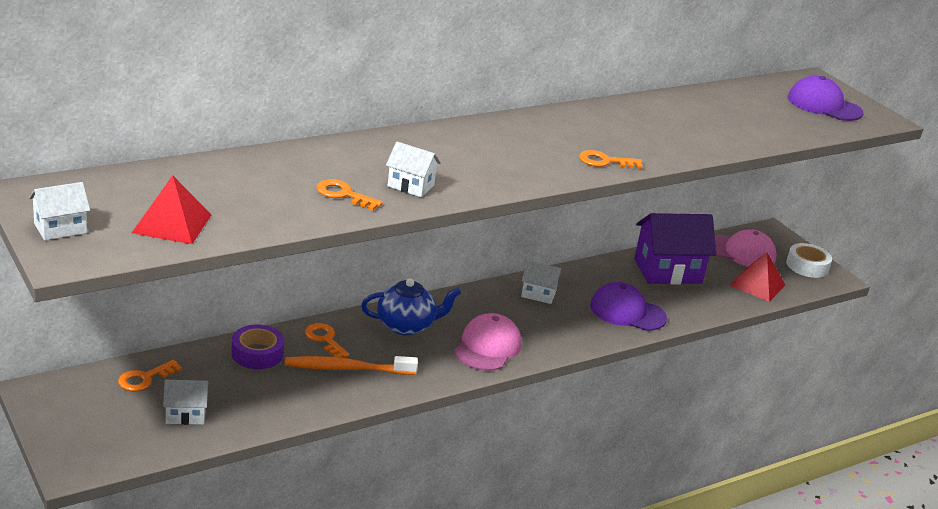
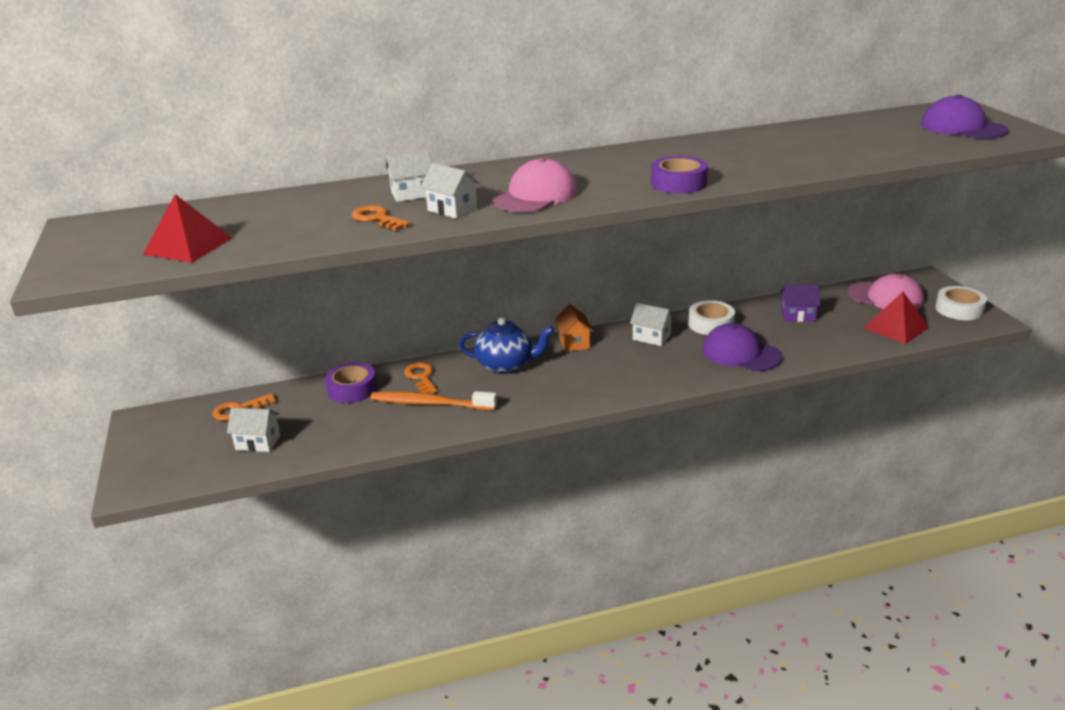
camera: 20 degrees right, 0 degrees up
(60, 228) = (81, 252): white house -> white house (412, 194)
(464, 300) = (574, 342): none -> orange house
(487, 347) = (579, 385): pink cap -> pink cap (535, 195)
(590, 280) = (711, 324): none -> white tape
(605, 161) = (678, 183): orange key -> purple tape
(667, 271) = (797, 315): purple house -> purple house, size x0.51

